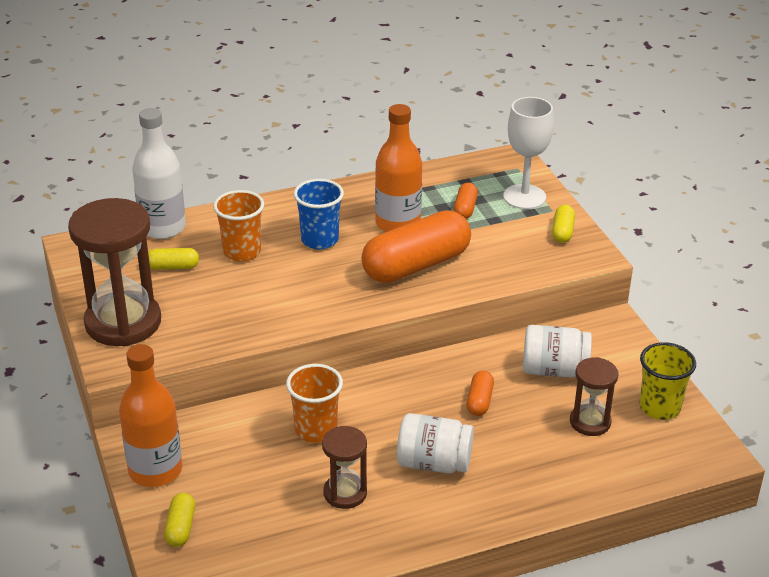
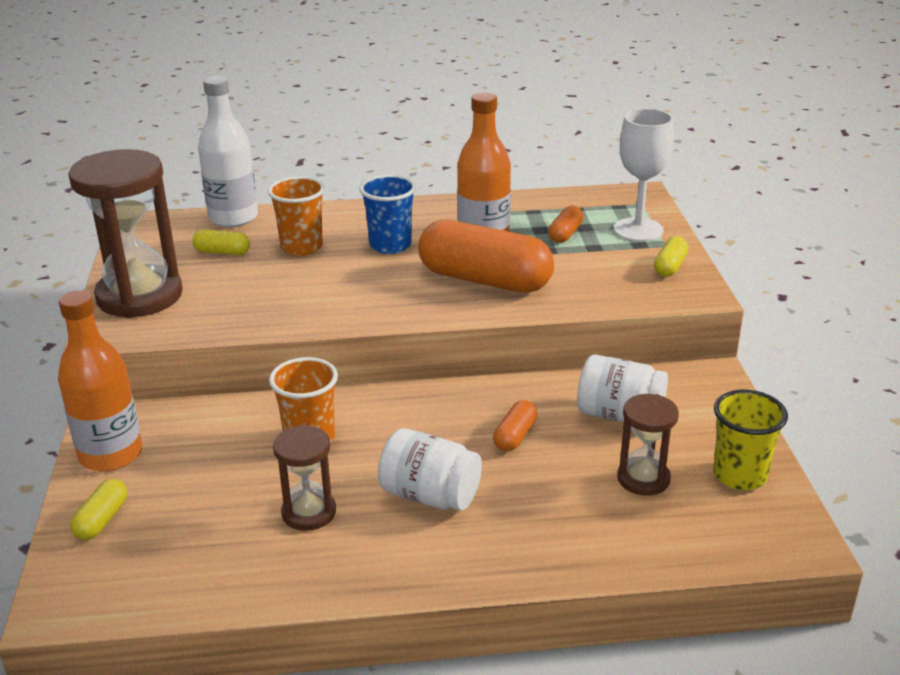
camera: 15 degrees right, 5 degrees down
(416, 265) = (485, 280): orange capsule -> orange capsule turned 45 degrees clockwise

